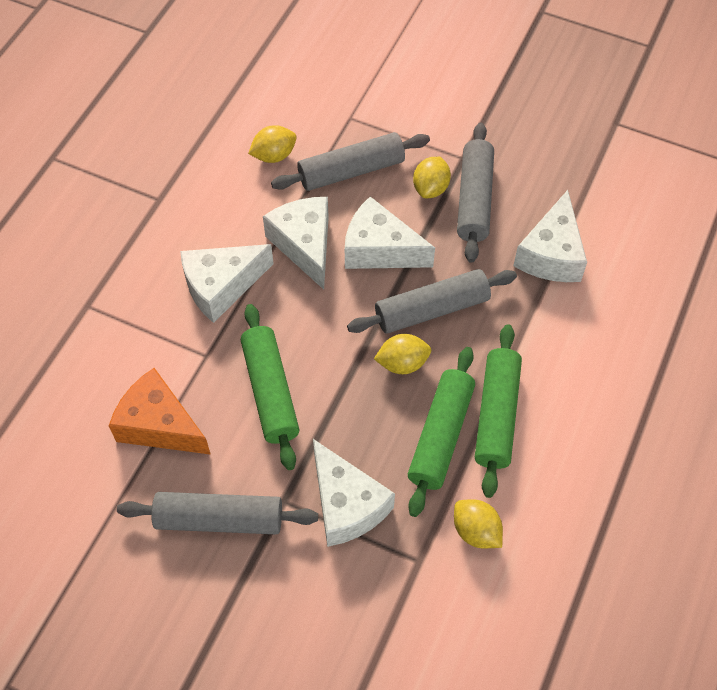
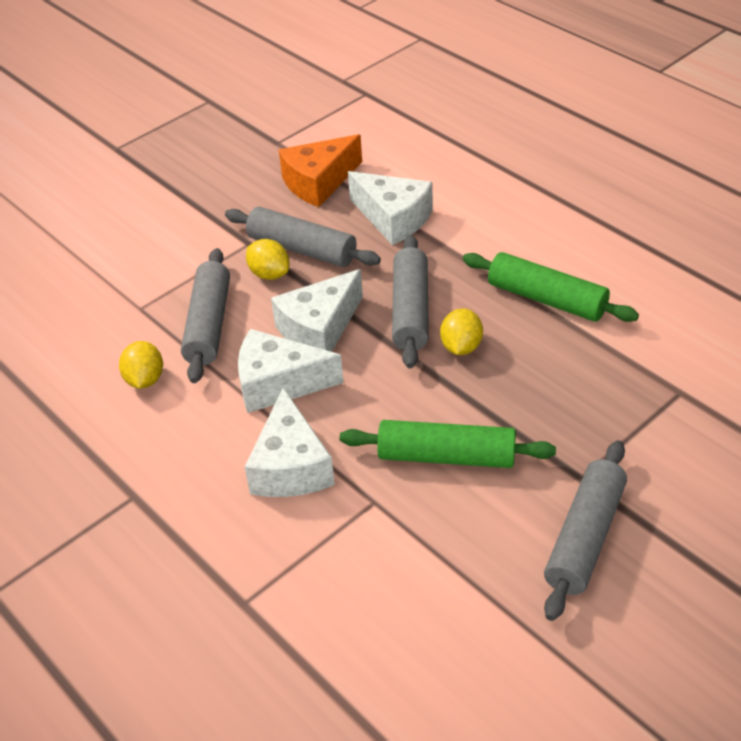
camera: 65 degrees left, 15 degrees down
(159, 425) = (445, 565): orange cheese -> orange cheese (319, 182)
(346, 505) = (603, 429): white cheese -> none
(440, 435) = (553, 342): green rolling pin -> none
(476, 531) = (662, 345): yellow lemon -> none

